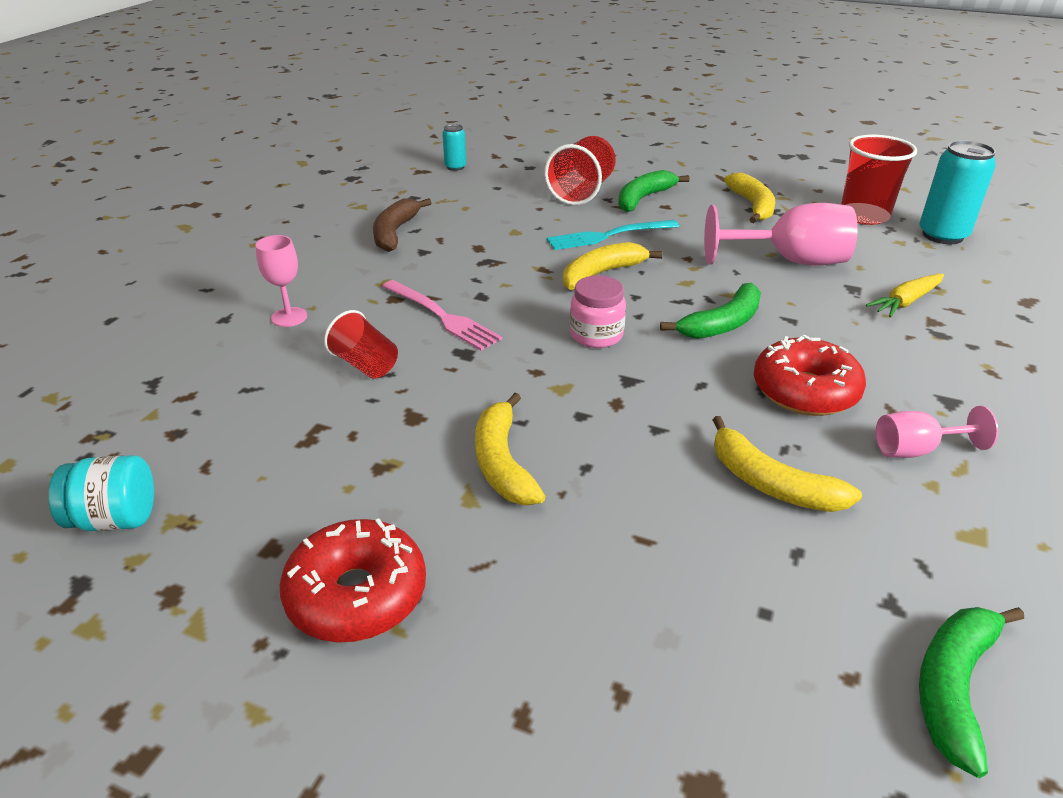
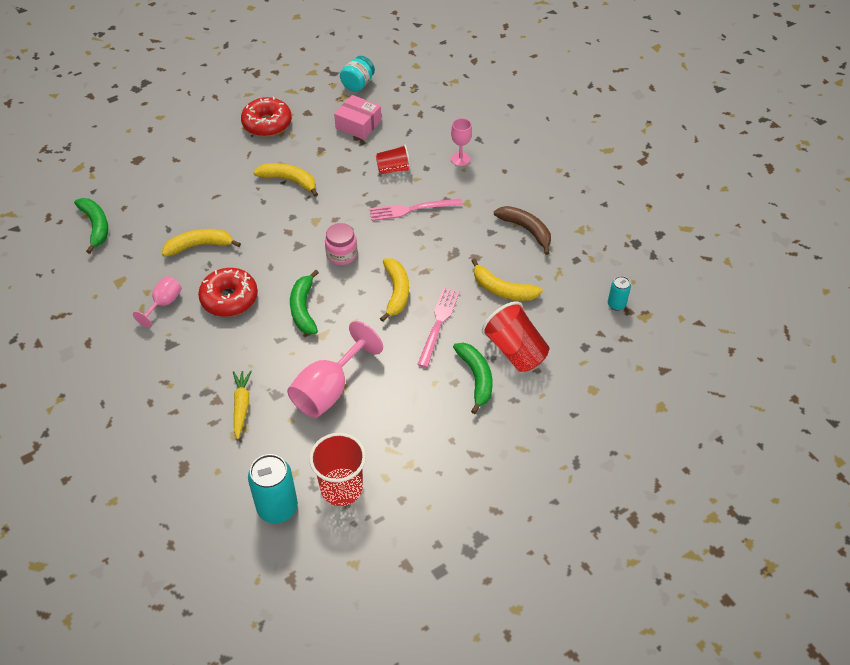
camera: 125 degrees right, 15 degrees up
(266, 454) = (358, 124): none -> pink box
(607, 236) = (438, 323): turquoise fork -> pink fork
(752, 206) = (412, 433): yellow banana -> yellow banana (502, 289)

